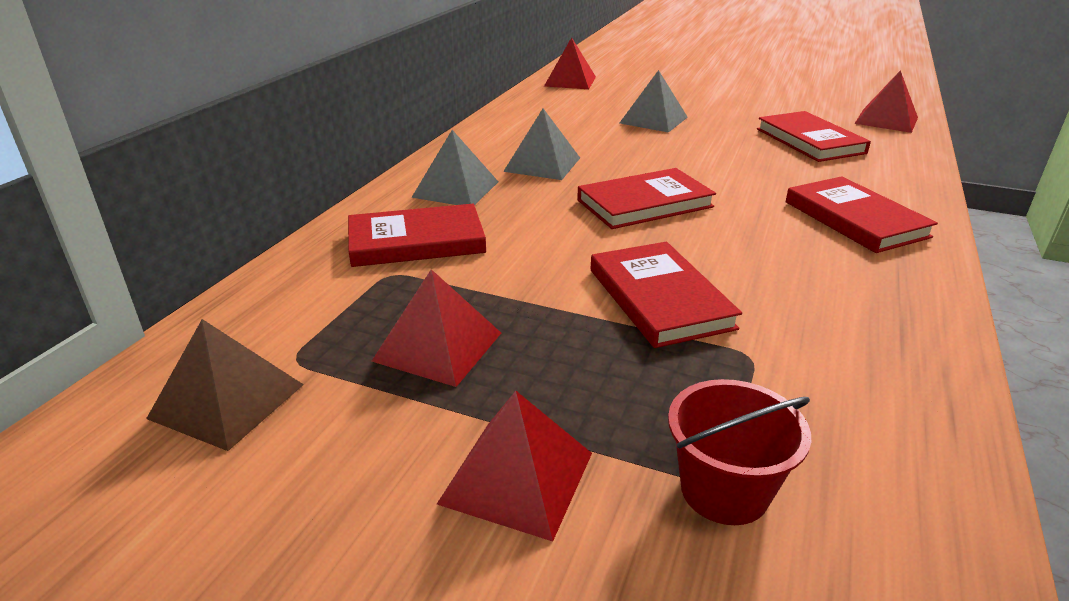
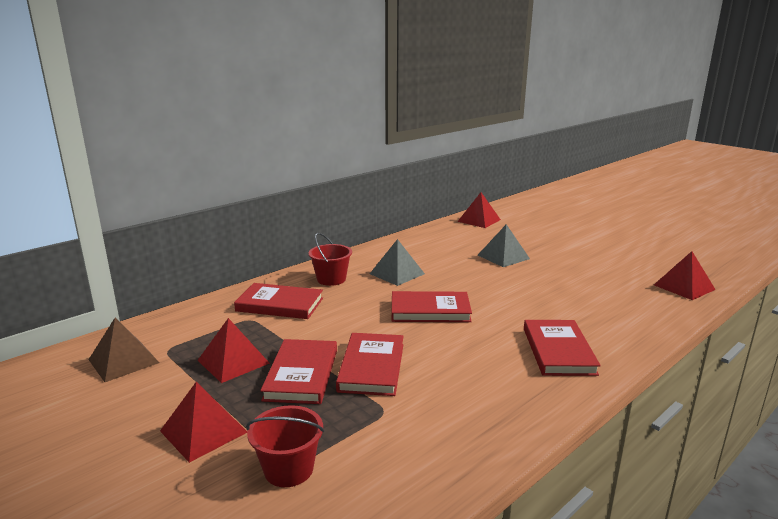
camera: 25 degrees right, 10 degrees down
(455, 189) = (331, 279): grey pyramid -> red bucket
(810, 141) = (599, 291): red book -> red book (301, 374)

